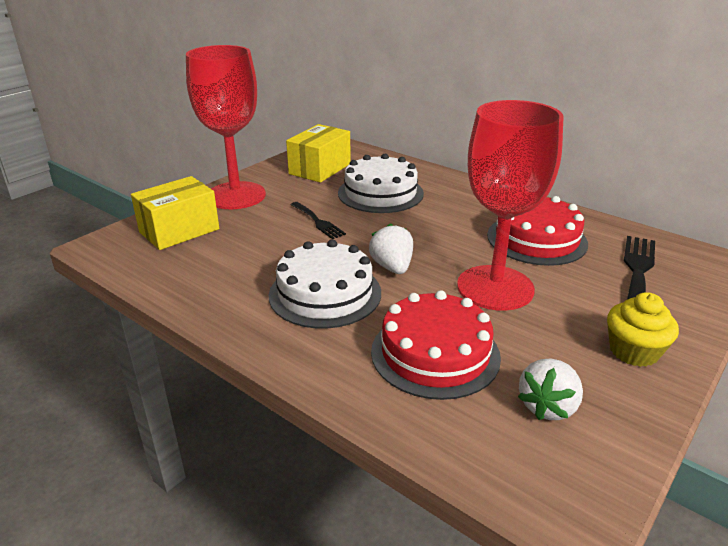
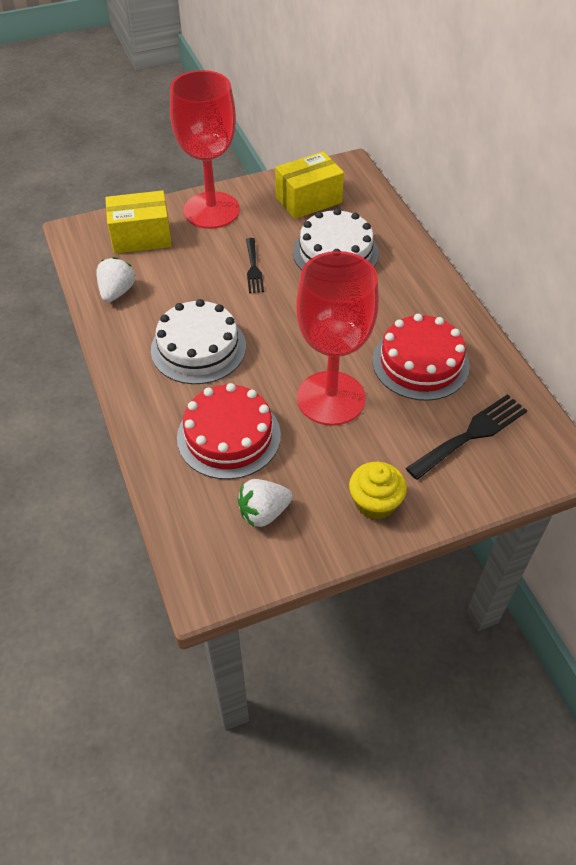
camera: 30 degrees right, 20 degrees up
(392, 267) = (270, 343): white strawberry -> white strawberry (117, 292)

